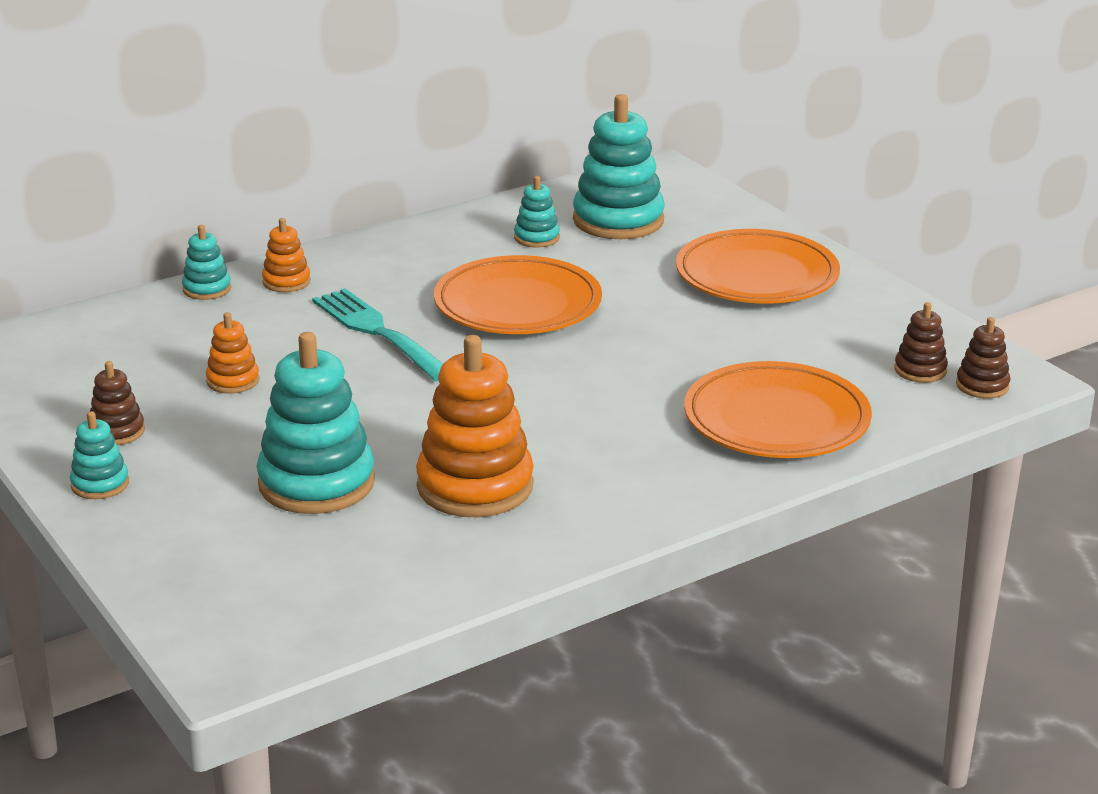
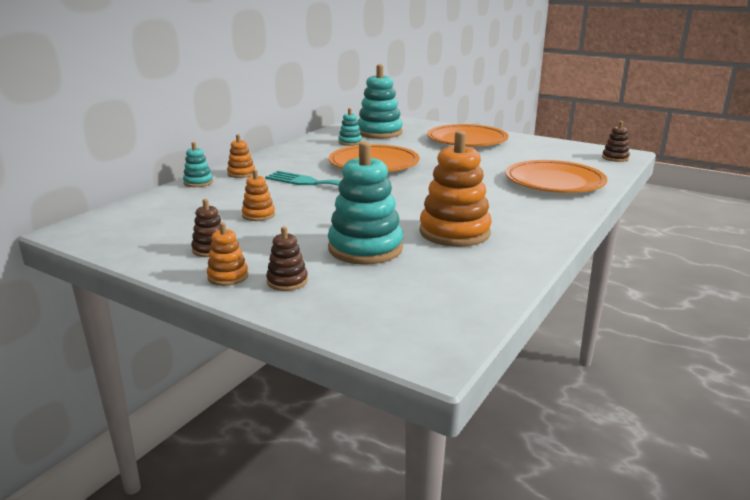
camera: 25 degrees left, 5 degrees down
(100, 484) = (228, 276): turquoise stacking toy -> orange stacking toy
(920, 370) = (583, 157): brown stacking toy -> brown stacking toy (287, 281)

